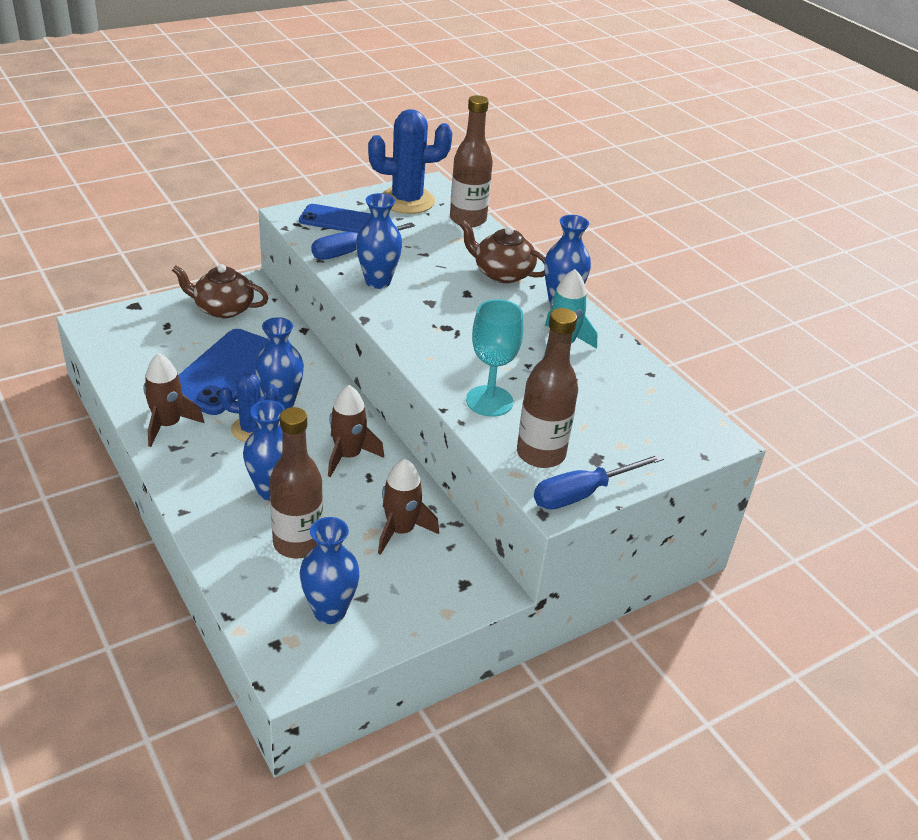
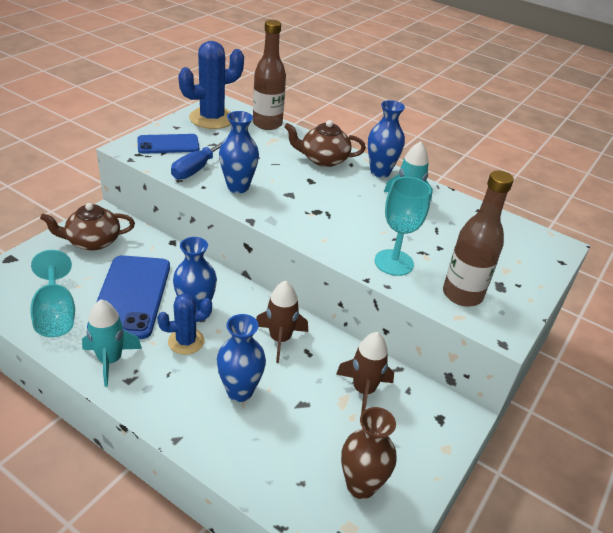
camera: 25 degrees left, 0 degrees up
(144, 369) = (55, 314): none -> turquoise goblet
(168, 425) = (110, 360): brown rocket -> turquoise rocket
(298, 543) = (293, 432): brown bottle -> none
(329, 611) = (361, 485): blue vase -> brown vase
(582, 493) = (515, 317): blue screwdriver -> none

